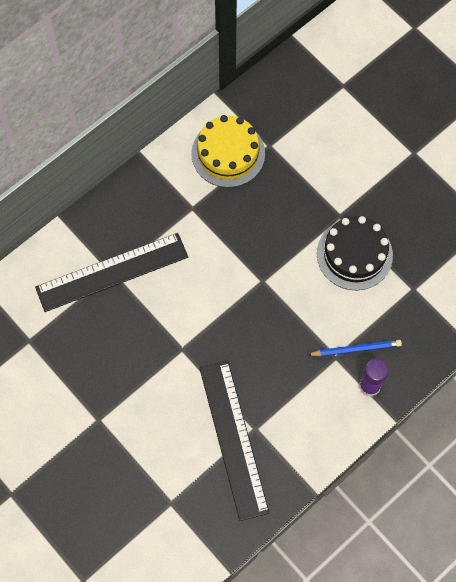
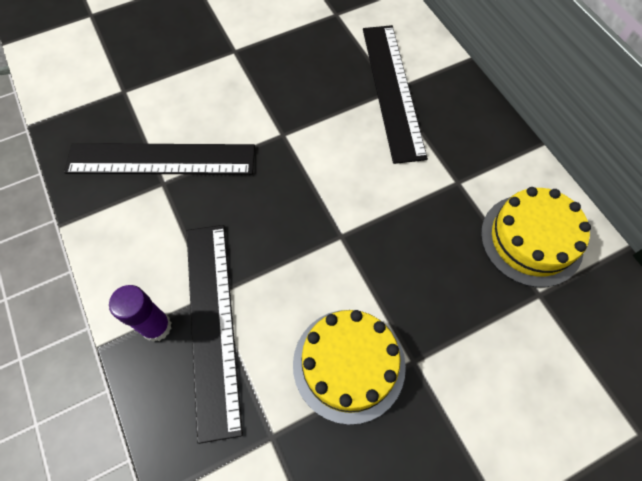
camera: 105 degrees right, 5 degrees down
(354, 254) = (349, 364): black cake -> yellow cake
(356, 349) = (212, 324): blue pencil -> black ruler

